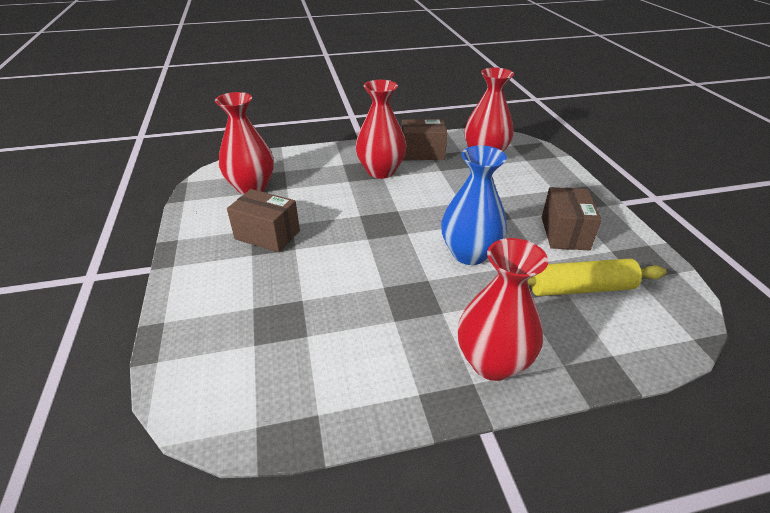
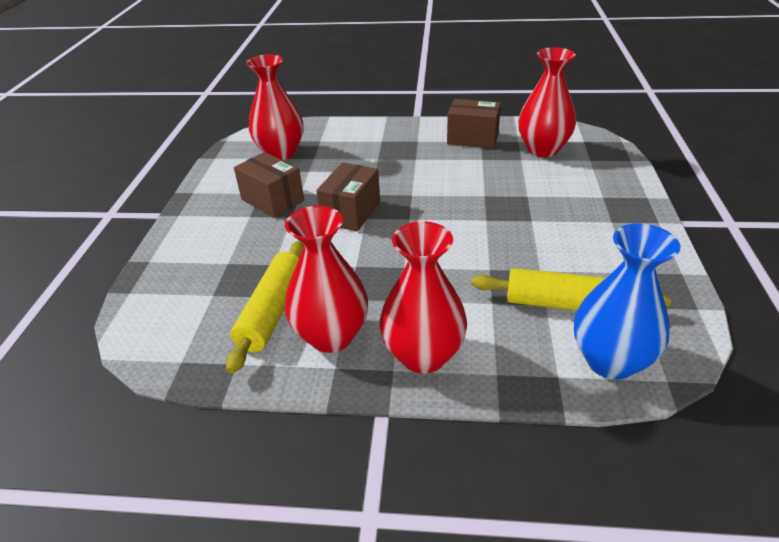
camera: 20 degrees right, 0 degrees up
(327, 349) = (273, 311): none -> yellow rolling pin
(381, 171) = (416, 153): red vase -> red vase (331, 336)
(469, 253) = (462, 249): blue vase -> blue vase (610, 361)
(564, 233) = (584, 245): brown box -> brown box (351, 212)

